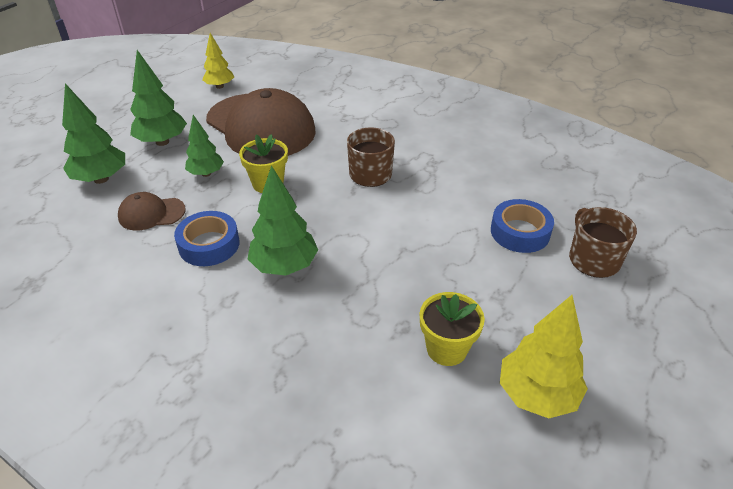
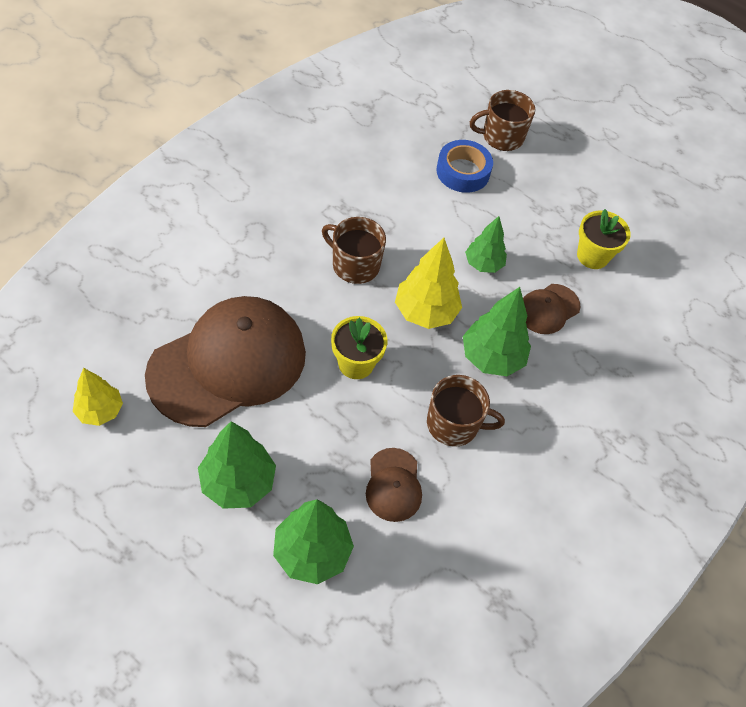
camera: 90 degrees left, 15 degrees up
(206, 174) = (323, 427): green tree -> green tree (483, 264)
(209, 245) = (454, 424): blue tape -> brown mug
(355, 308) = (548, 309): none -> brown cap
(536, 395) = (633, 215): yellow tree -> yellow tree (425, 312)

